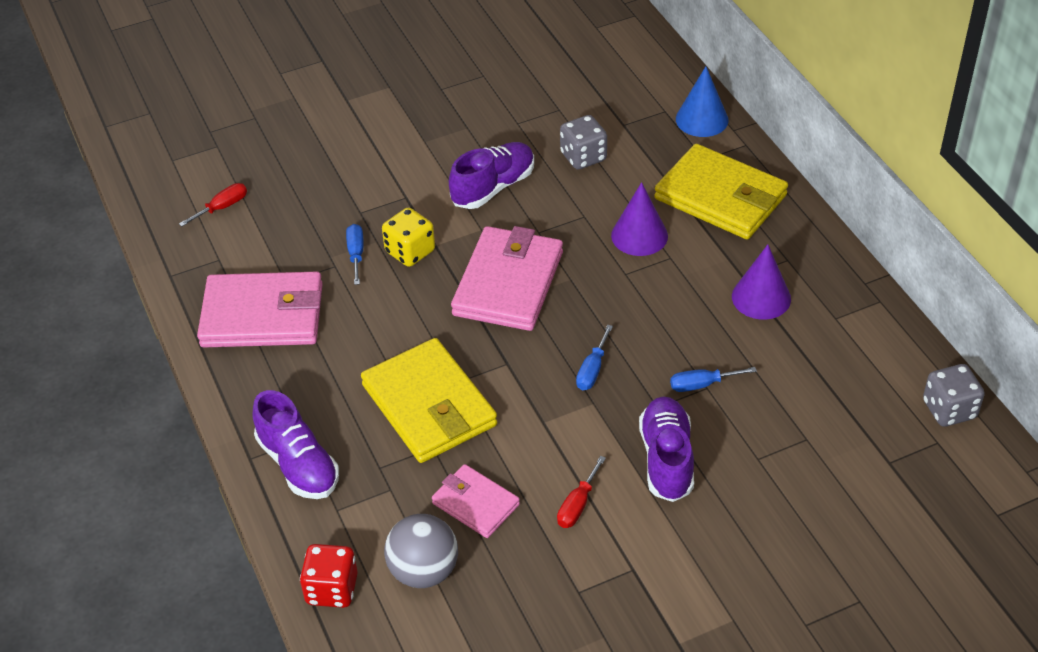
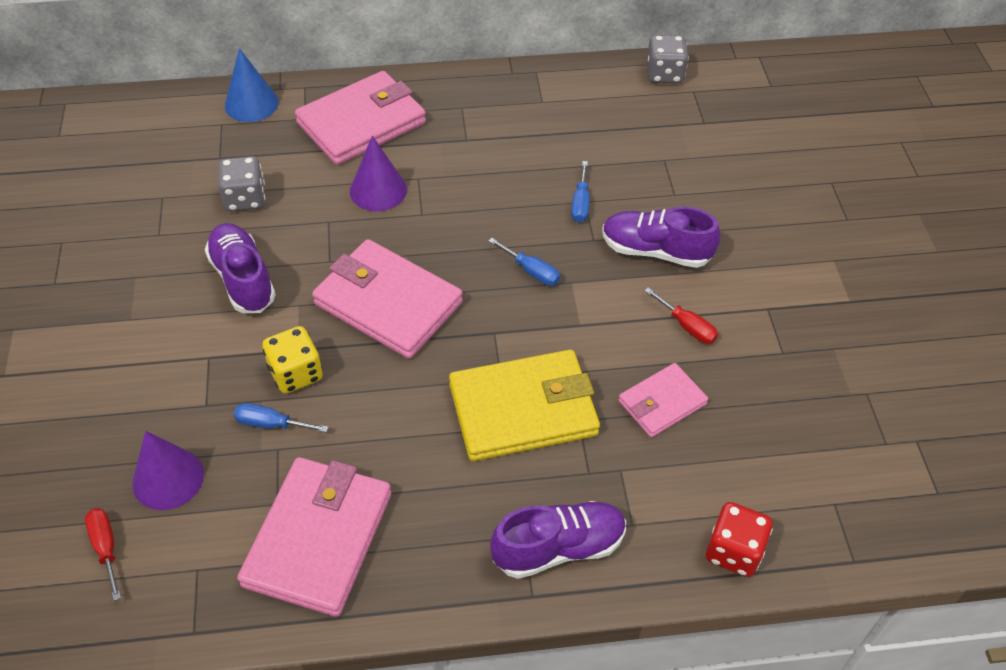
camera: 75 degrees left, 5 degrees up
(424, 571) = (731, 465): grey ball -> none
(720, 197) = (361, 123): yellow wallet -> pink wallet
(761, 297) = (497, 136): purple cone -> purple cone (168, 478)

